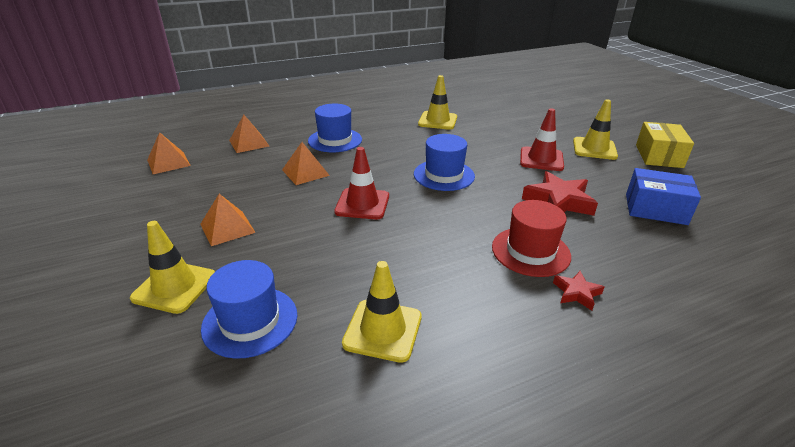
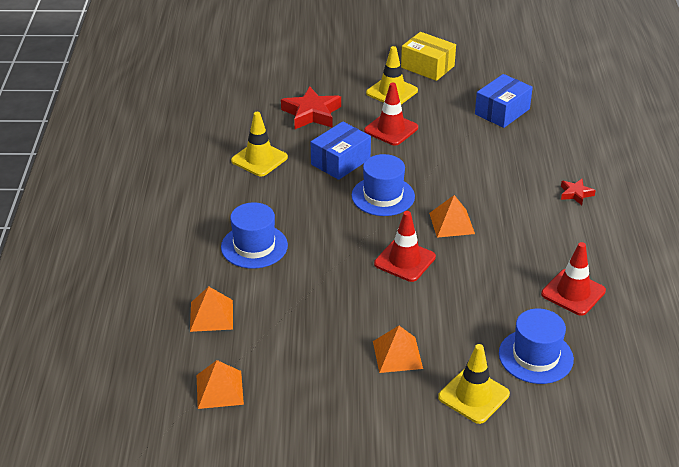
camera: 65 degrees left, 5 degrees up
(305, 172) = (318, 284): orange pyramid -> orange pyramid (451, 223)
(383, 330) = (573, 292): yellow traffic cone -> red traffic cone
(470, 148) = (340, 161): none -> blue box
(530, 251) = (522, 194): red hat -> none
(558, 201) = (464, 151): red star -> red star (311, 113)

